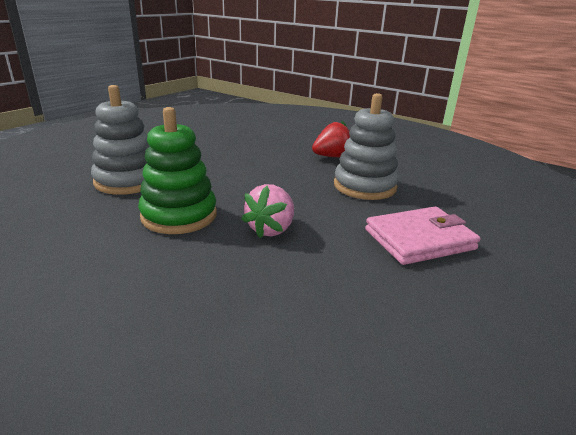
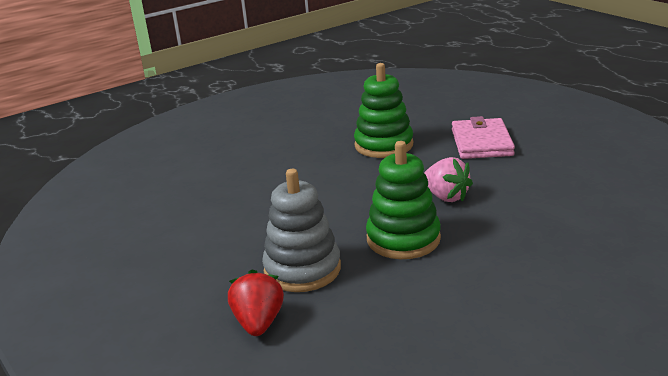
camera: 65 degrees left, 0 degrees up
(332, 156) = (305, 148): red strawberry -> red strawberry (258, 323)
(364, 186) = (384, 145): grey stacking toy -> green stacking toy

